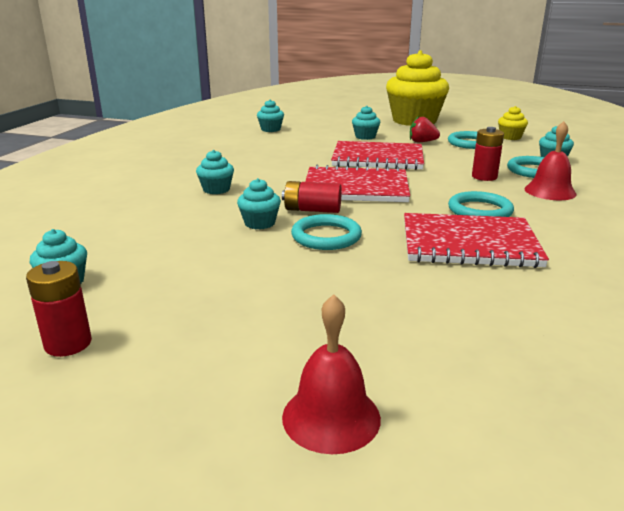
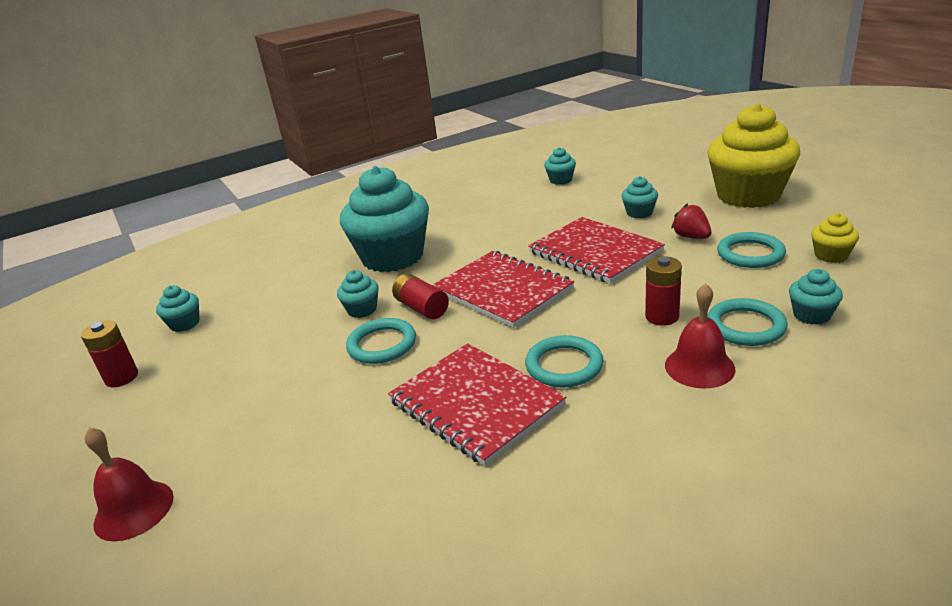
camera: 45 degrees right, 5 degrees up
(216, 189) = (393, 257): turquoise cupcake -> turquoise cupcake, size x2.38

